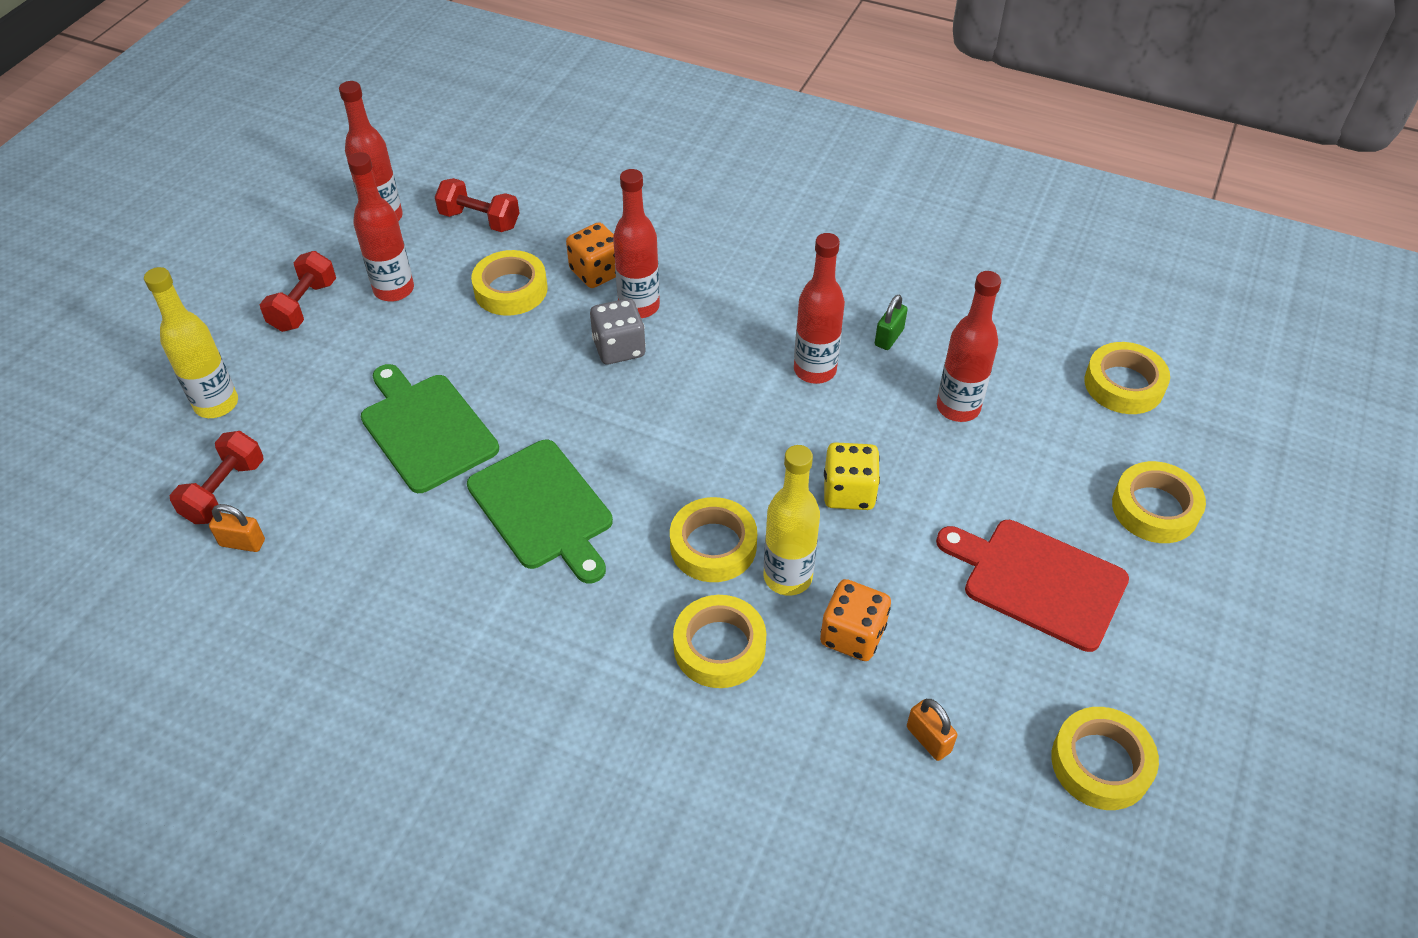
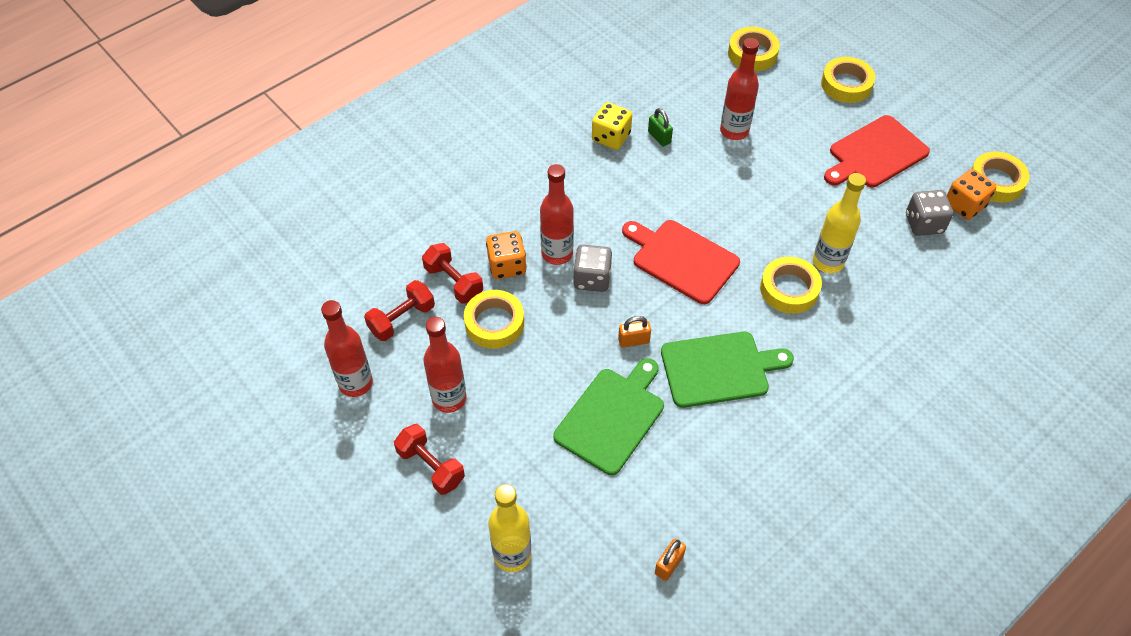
camera: 65 degrees left, 5 degrees up
(224, 491) = (611, 567): red dumbbell -> red dumbbell (454, 282)
(426, 429) = (612, 417): green cutting board -> green cutting board turned 135 degrees clockwise
(697, 420) = (682, 259): none -> red cutting board
(719, 647) = (866, 314): yellow tape -> none
(815, 370) = (668, 184): red bottle -> none
(848, 492) = (776, 208): yellow dice -> yellow dice (611, 137)
(852, 635) = (880, 248): orange dice -> orange dice (964, 205)
(928, 739) = (960, 244): orange padlock -> orange padlock (633, 341)
(938, 679) = (924, 223): none -> grey dice

